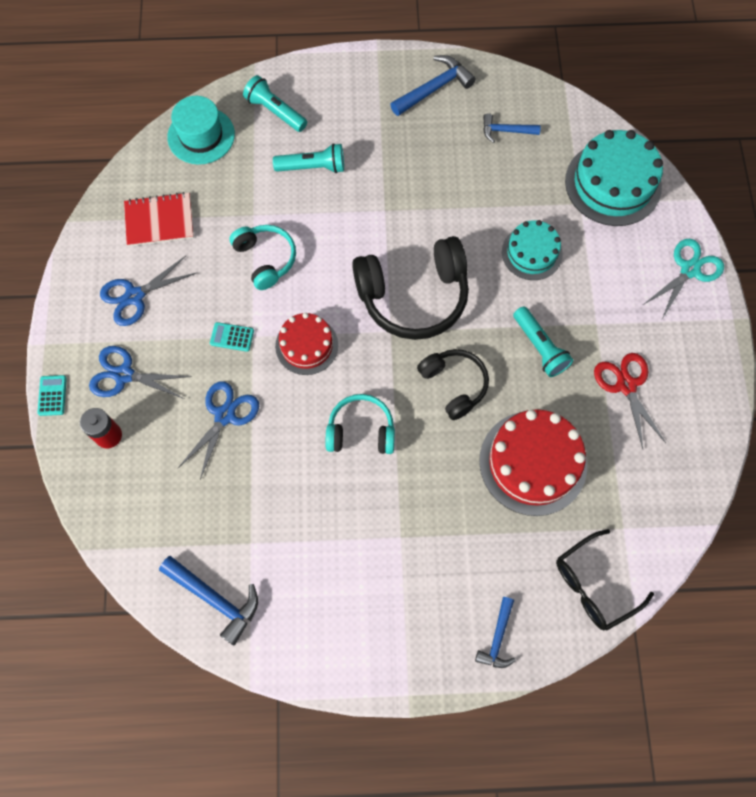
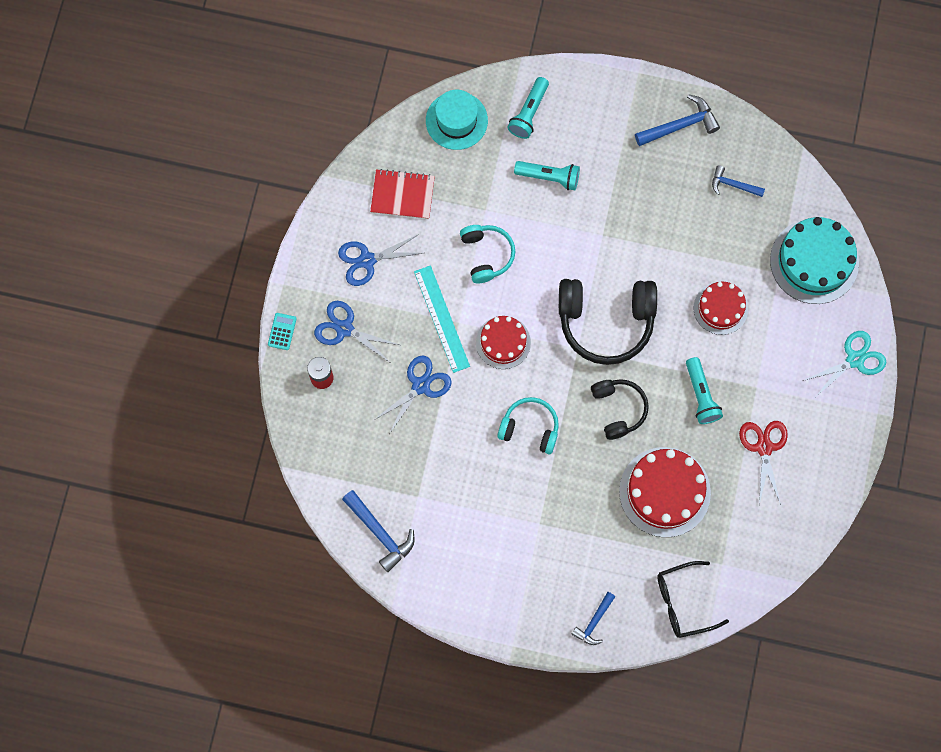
camera: 15 degrees right, 5 degrees up
(232, 337) = (442, 318): turquoise calculator -> turquoise ruler
(275, 111) = (529, 113): turquoise flashlight -> turquoise flashlight turned 120 degrees counterclockwise
(531, 253) = (720, 308): turquoise cake -> red cake

